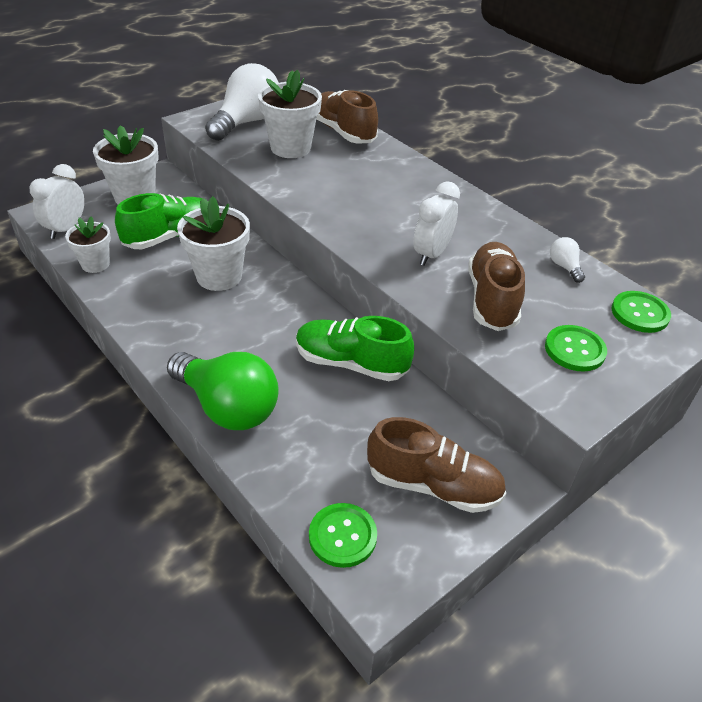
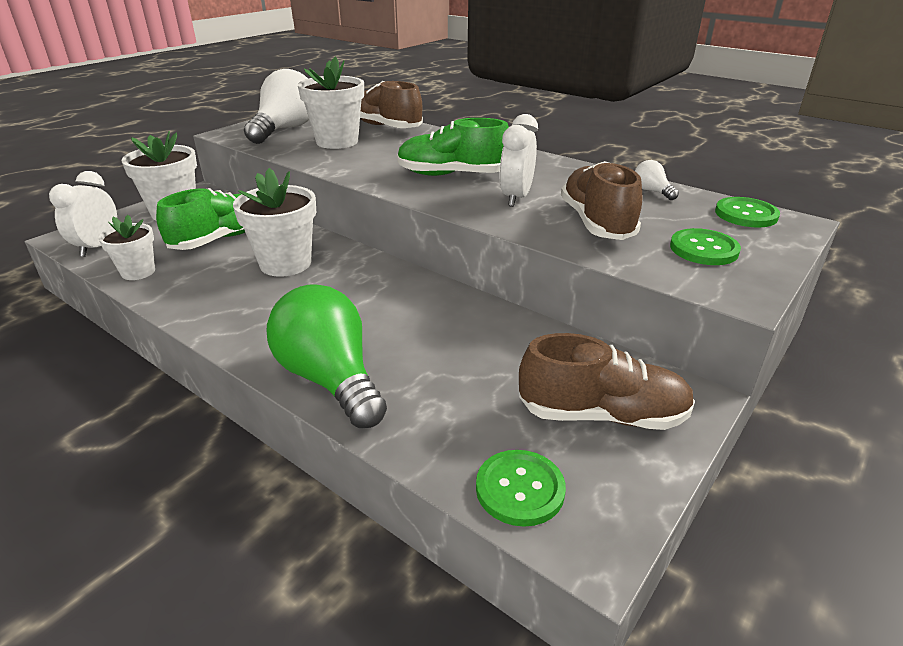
camera: 10 degrees left, 10 degrees down
(227, 407) = (330, 379): green light bulb -> green light bulb turned 150 degrees counterclockwise
(351, 363) = (459, 316): green shoe -> green shoe (452, 175)

